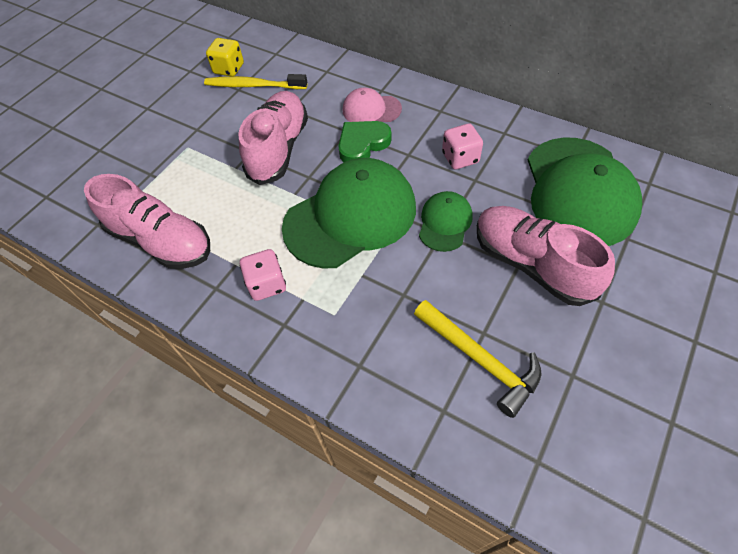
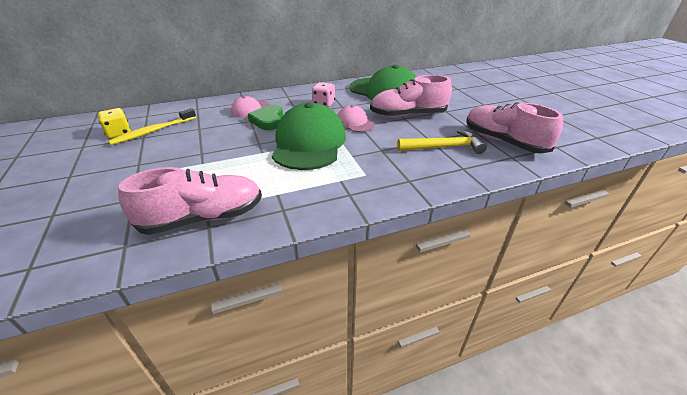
camera: 55 degrees left, 20 degrees down
(267, 284) = (311, 188): pink dice -> none
(279, 149) = (219, 143): pink shoe -> pink shoe (503, 141)
(445, 223) = (355, 122): green cap -> pink cap

